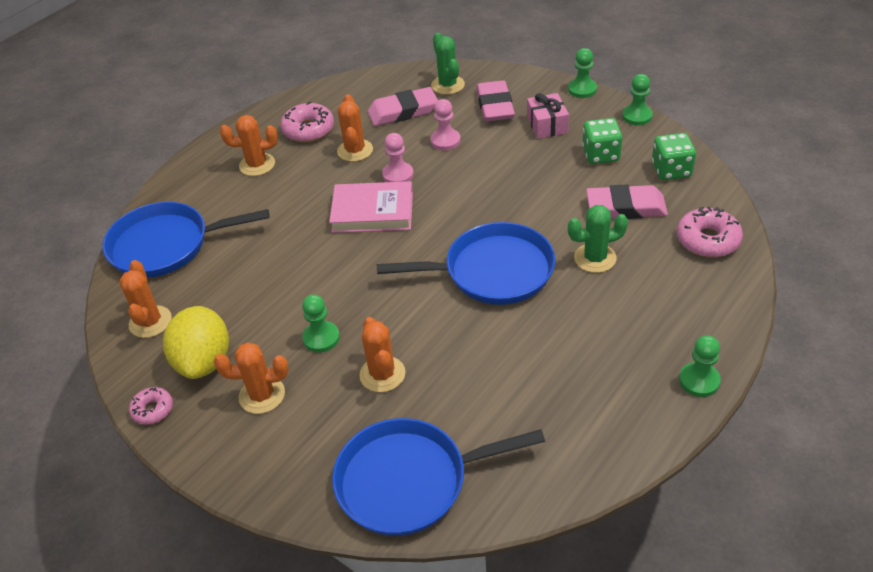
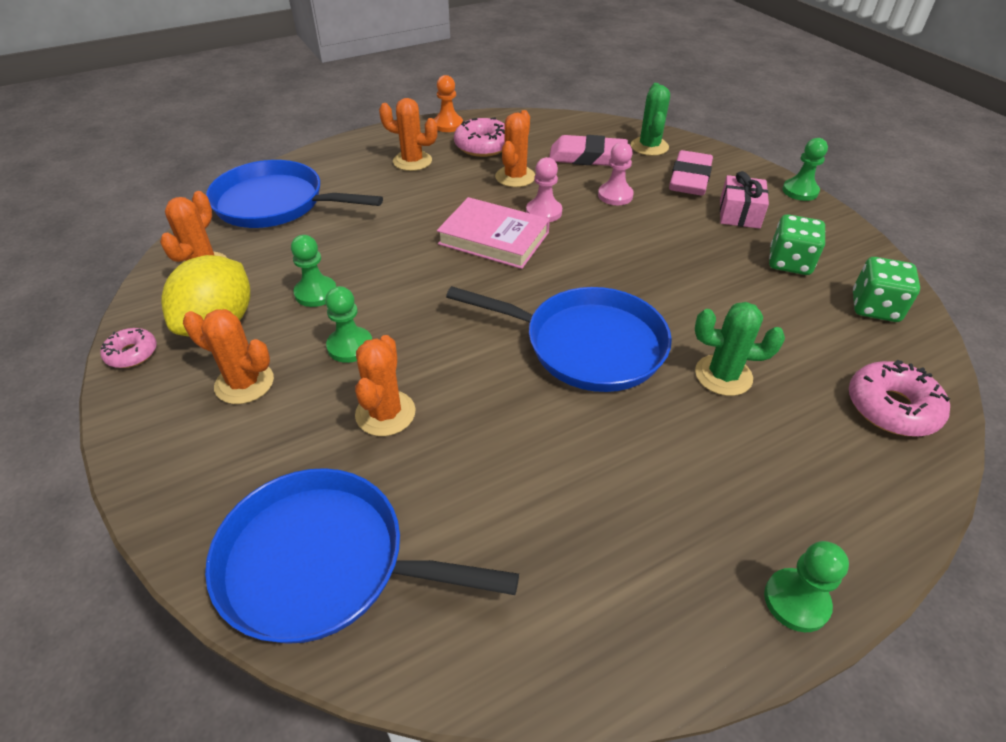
camera: 20 degrees right, 0 degrees up
(263, 118) = (448, 125): none -> orange pawn
(626, 207) = (794, 330): pink eraser -> none
(637, 116) = (855, 236): green pawn -> green pawn (316, 293)

